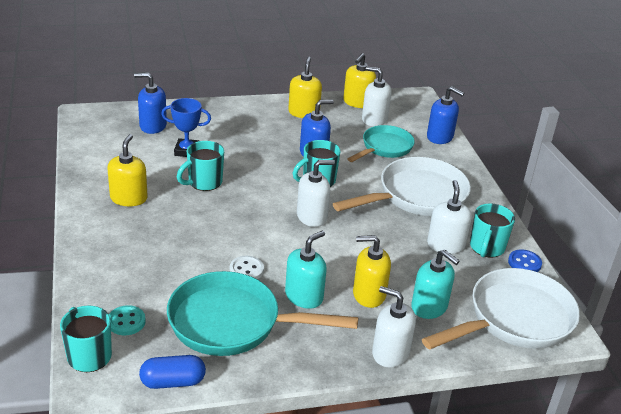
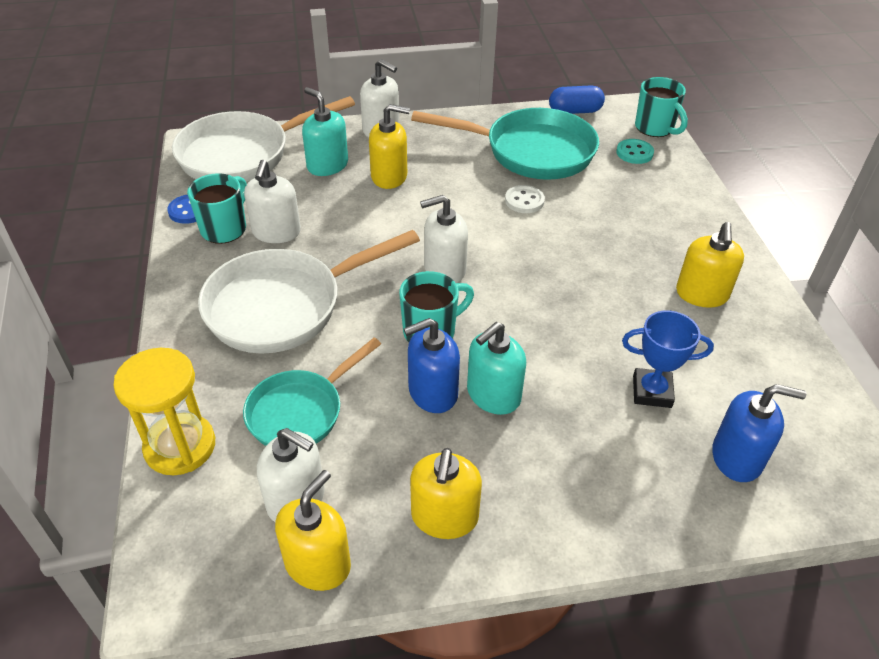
camera: 175 degrees left, 10 degrees up
(204, 182) = (605, 324): turquoise mug -> none
(304, 296) = (459, 175): turquoise soap dispenser -> turquoise soap dispenser (493, 395)
(440, 137) = (180, 446): blue soap dispenser -> yellow hourglass

